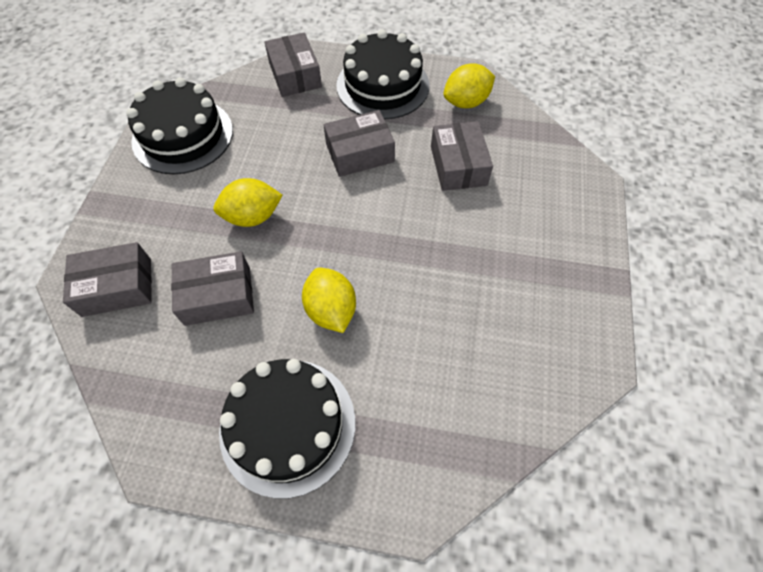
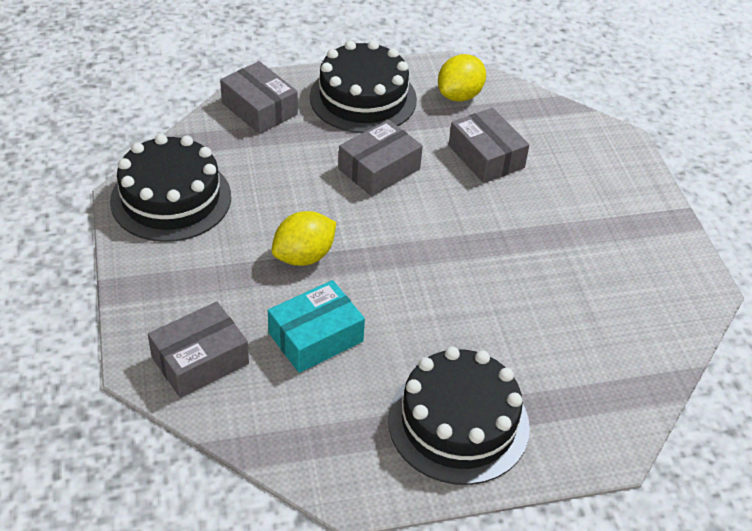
camera: 25 degrees left, 15 degrees down
(218, 296) = (316, 337): grey box -> turquoise box
(331, 310) = (439, 316): yellow lemon -> none

